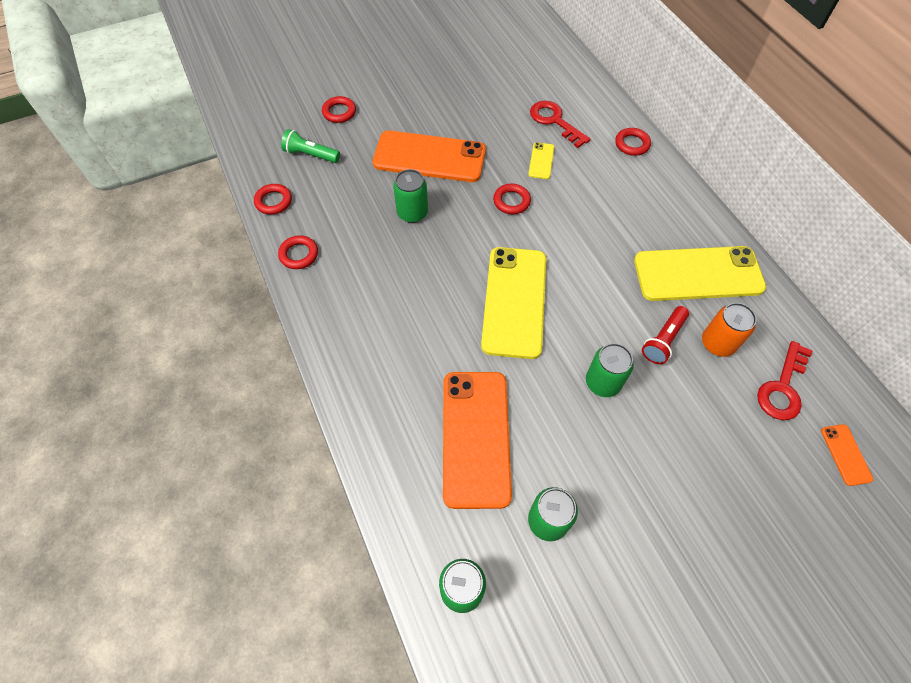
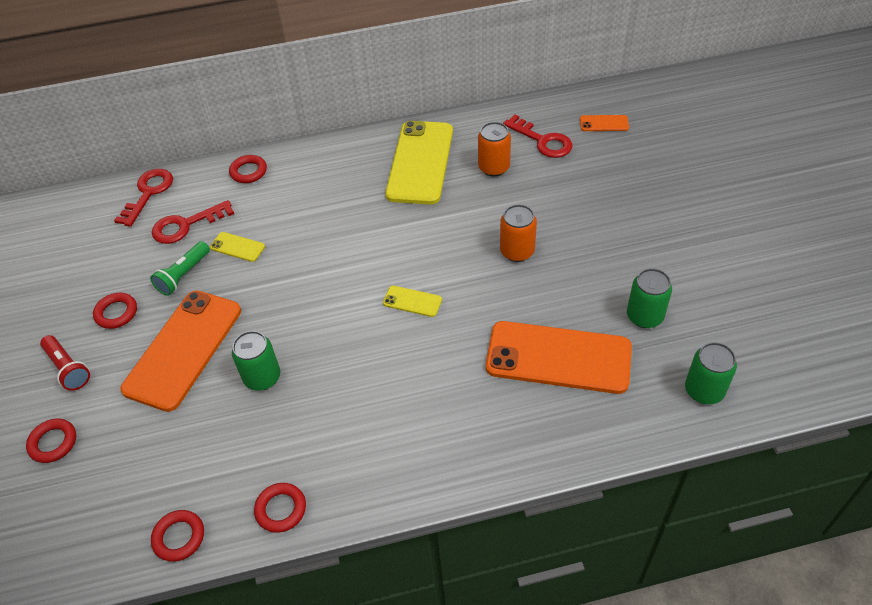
camera: 75 degrees left, 10 degrees down
(311, 155) = (115, 484): green flashlight -> green flashlight (183, 275)
(511, 201) = (282, 282): red ring -> red ring (116, 313)
(514, 301) = (412, 301): yellow phone -> yellow phone, size x0.43
(582, 87) = (148, 193): none -> red key
(603, 382) = (517, 251): green can -> orange can
(663, 340) = (483, 201): red flashlight -> red flashlight (68, 368)

